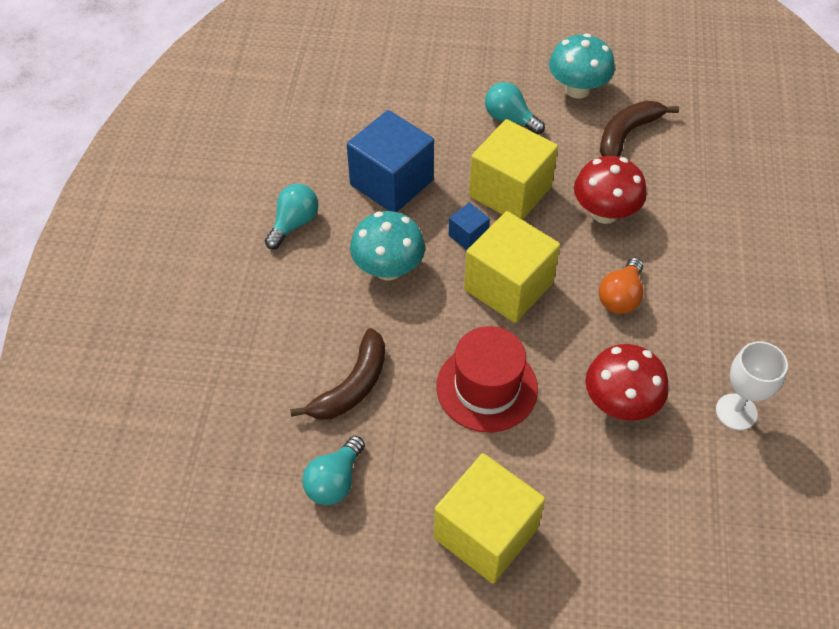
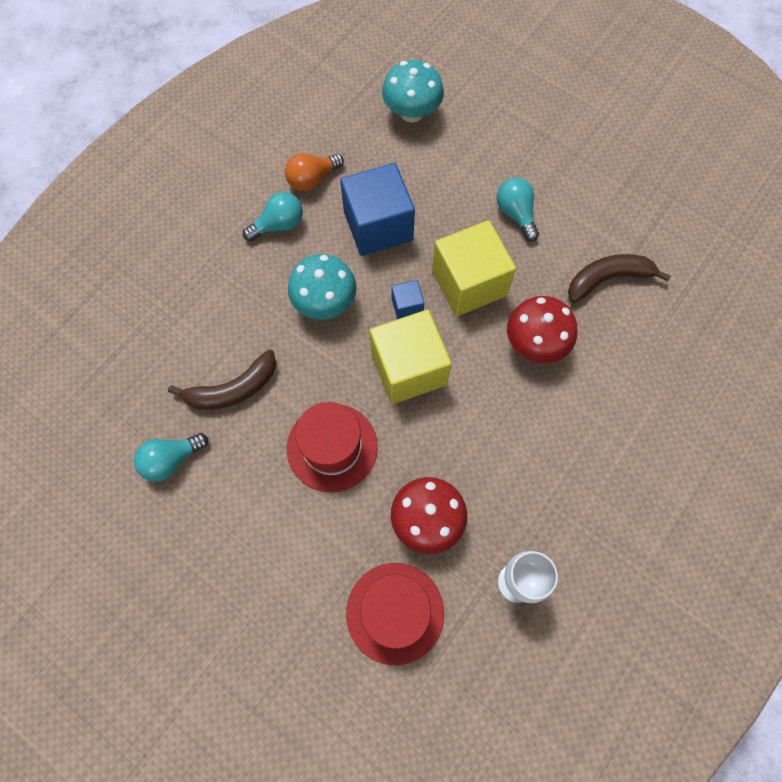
camera: 30 degrees right, 15 degrees up
(485, 533) = (250, 566): yellow cube -> none
(577, 89) = (595, 213): turquoise mushroom -> turquoise mushroom (412, 112)
(620, 297) = (494, 428): orange light bulb -> orange light bulb (312, 179)
(650, 497) = (395, 613): none -> red hat

